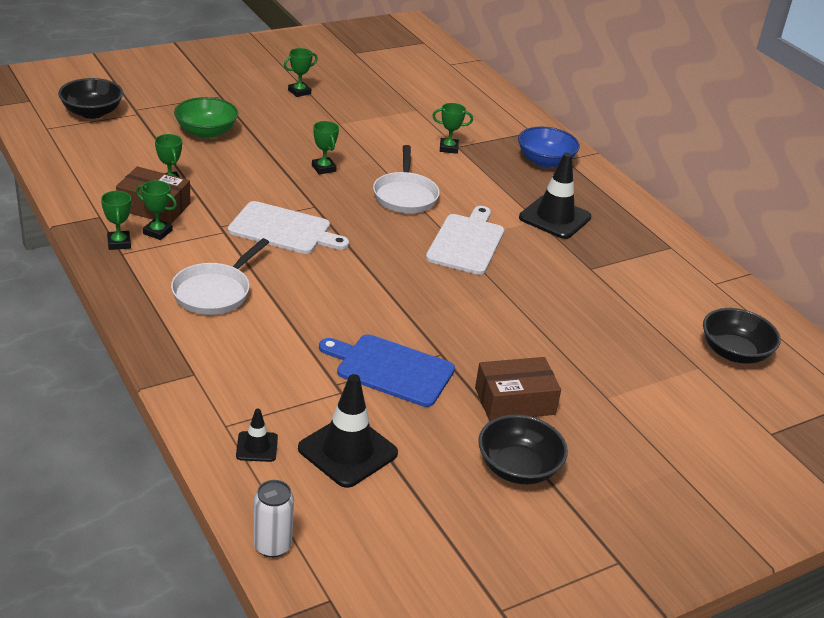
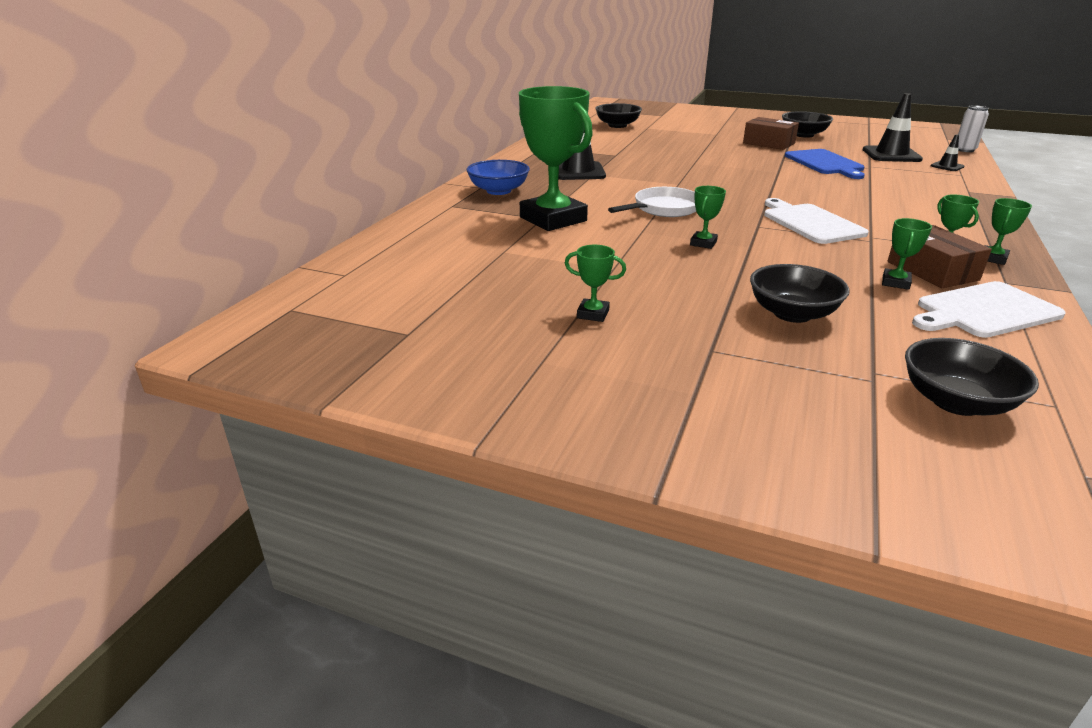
camera: 125 degrees left, 5 degrees down
(206, 132) = (792, 313): green bowl -> black bowl
(215, 292) = (917, 213): white pan -> none
(448, 148) = (553, 219): green trophy -> green trophy, size x2.40
(466, 242) = (670, 181): white cutting board -> white cutting board (984, 311)

